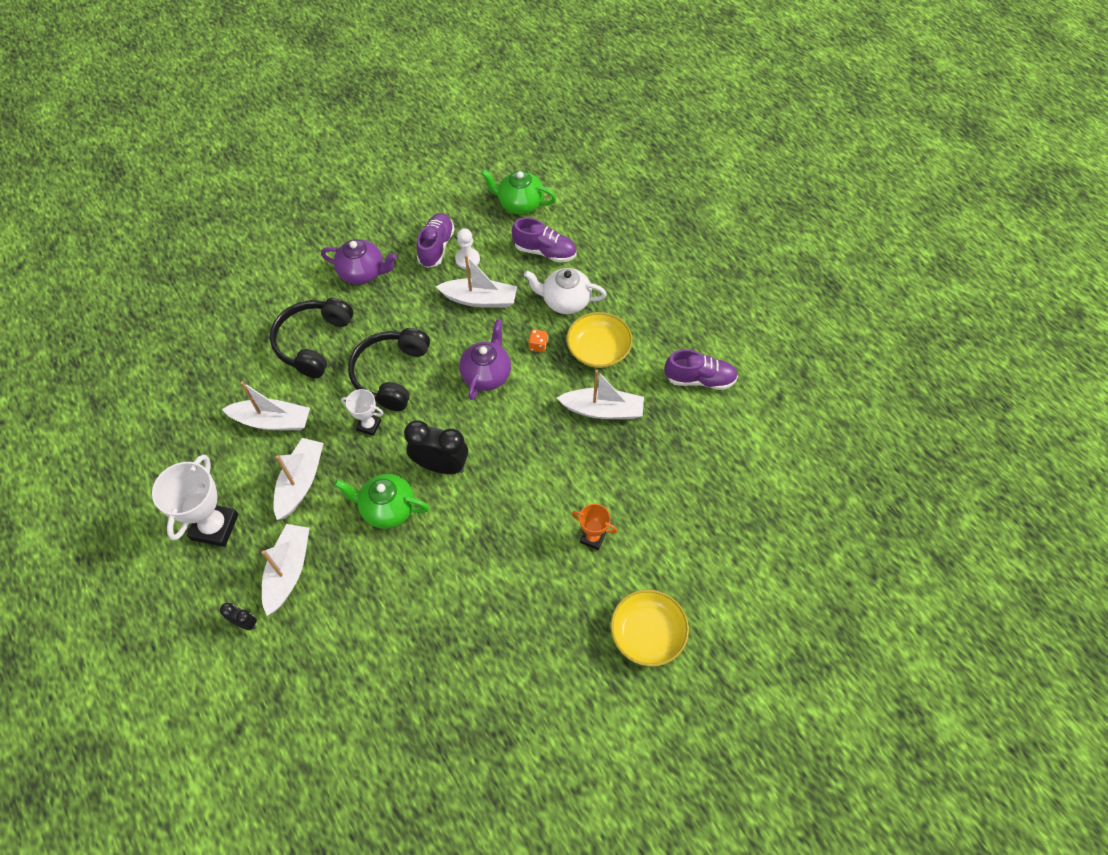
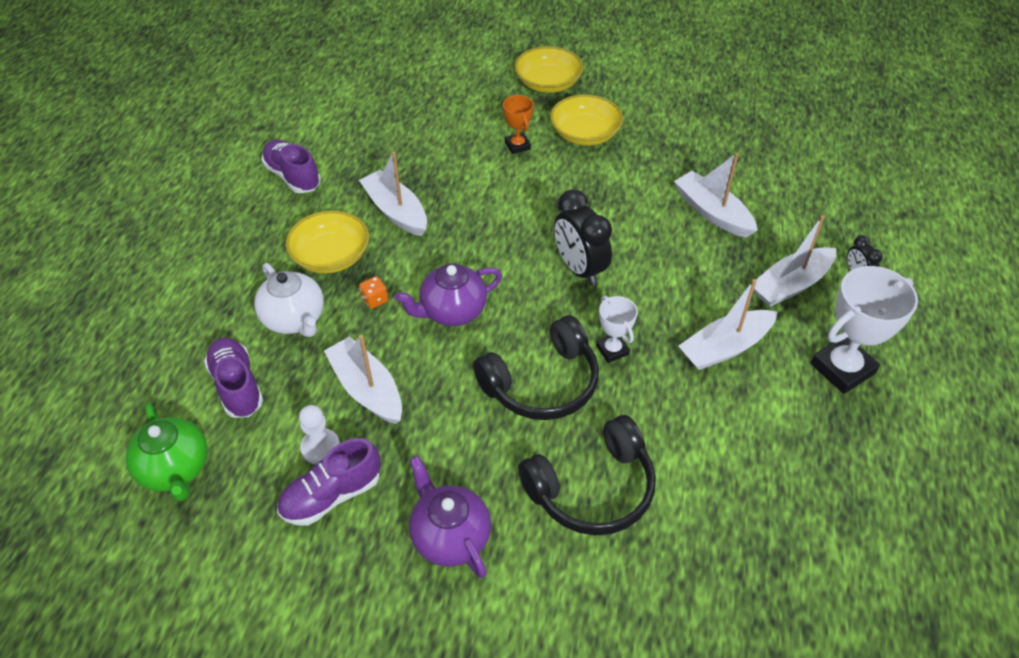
camera: 135 degrees left, 10 degrees down
(272, 421) = (711, 430): white boat -> white boat (712, 212)
(387, 508) = (660, 271): green teapot -> none
(557, 597) = (585, 134): none -> yellow bowl

